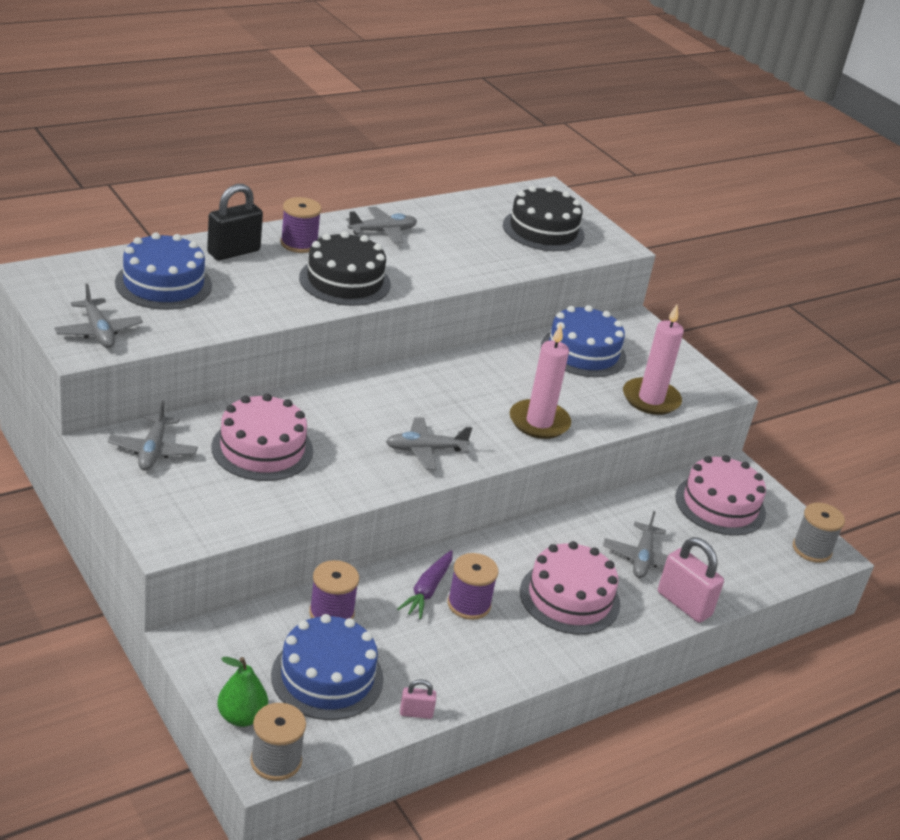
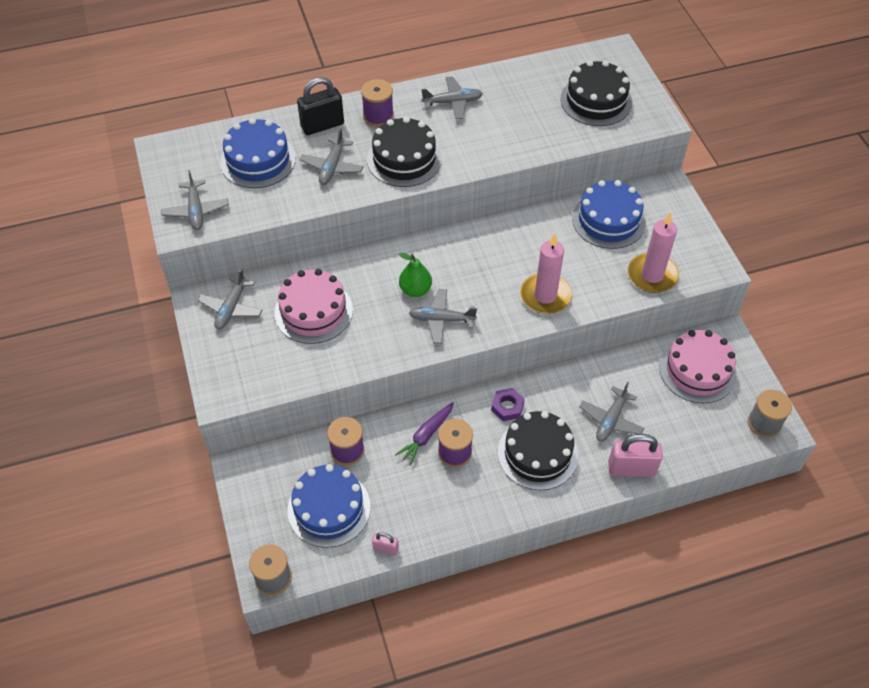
camera: 20 degrees right, 20 degrees up
(241, 717) = (258, 536): green pear -> green pear (415, 290)
(260, 289) = (332, 167): none -> grey plane
(516, 554) = (507, 407): none -> purple nut
(569, 598) = (537, 453): pink cake -> black cake
(684, 604) = (631, 469): pink padlock -> pink padlock turned 60 degrees counterclockwise

